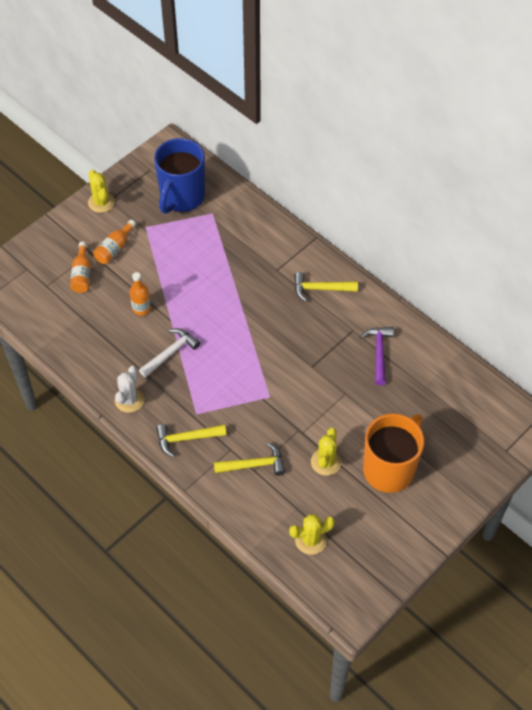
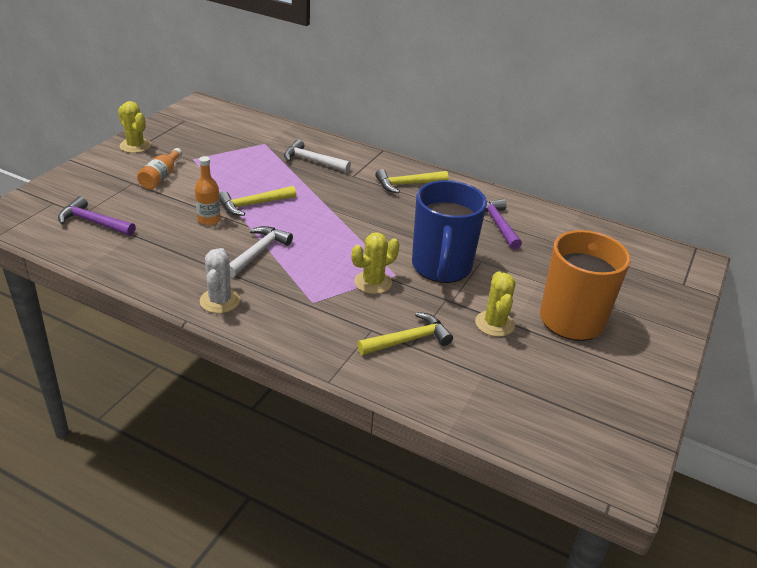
camera: 20 degrees left, 20 degrees down
(54, 297) = (94, 222): none -> purple hammer
(82, 275) = (126, 200): orange bottle -> none
(181, 197) = (226, 135): blue mug -> blue mug (441, 267)
(187, 438) = (310, 327): yellow hammer -> yellow hammer (253, 204)
(247, 244) = (312, 161): none -> white hammer
(310, 540) = (521, 405): yellow cactus -> yellow cactus (373, 282)

